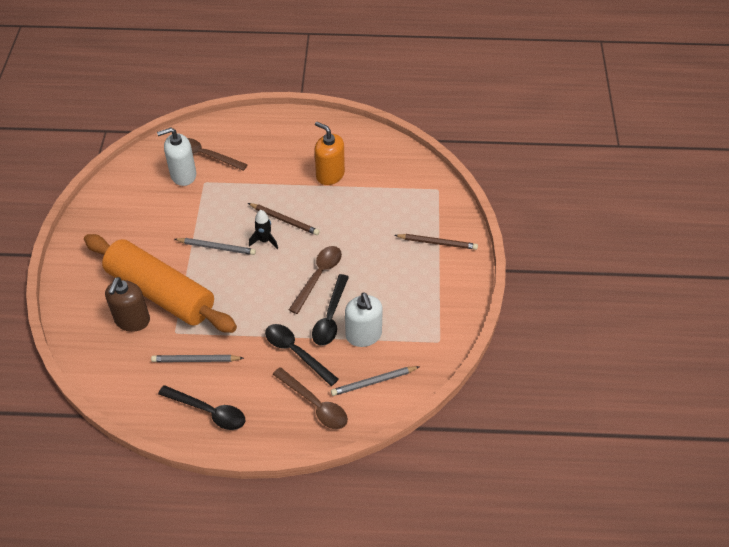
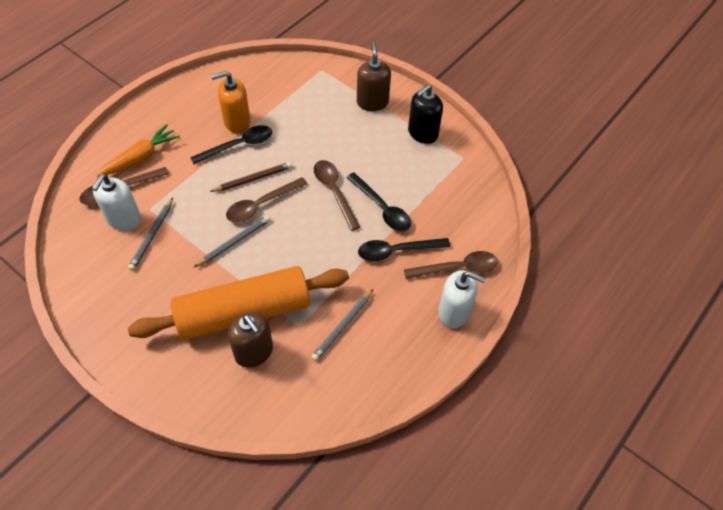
camera: 55 degrees left, 5 degrees up
(208, 411) = (404, 347): black spoon -> black spoon (238, 145)
(244, 146) = (141, 157): none -> orange carrot
(264, 240) = (261, 205): black rocket -> brown spoon
(363, 335) = (418, 198): white soap dispenser -> white soap dispenser (454, 312)
(373, 382) = (467, 218): grey pencil -> grey pencil (152, 236)
(437, 243) = (372, 102): brown pencil -> brown soap dispenser
(438, 297) = (422, 133): none -> black soap dispenser

